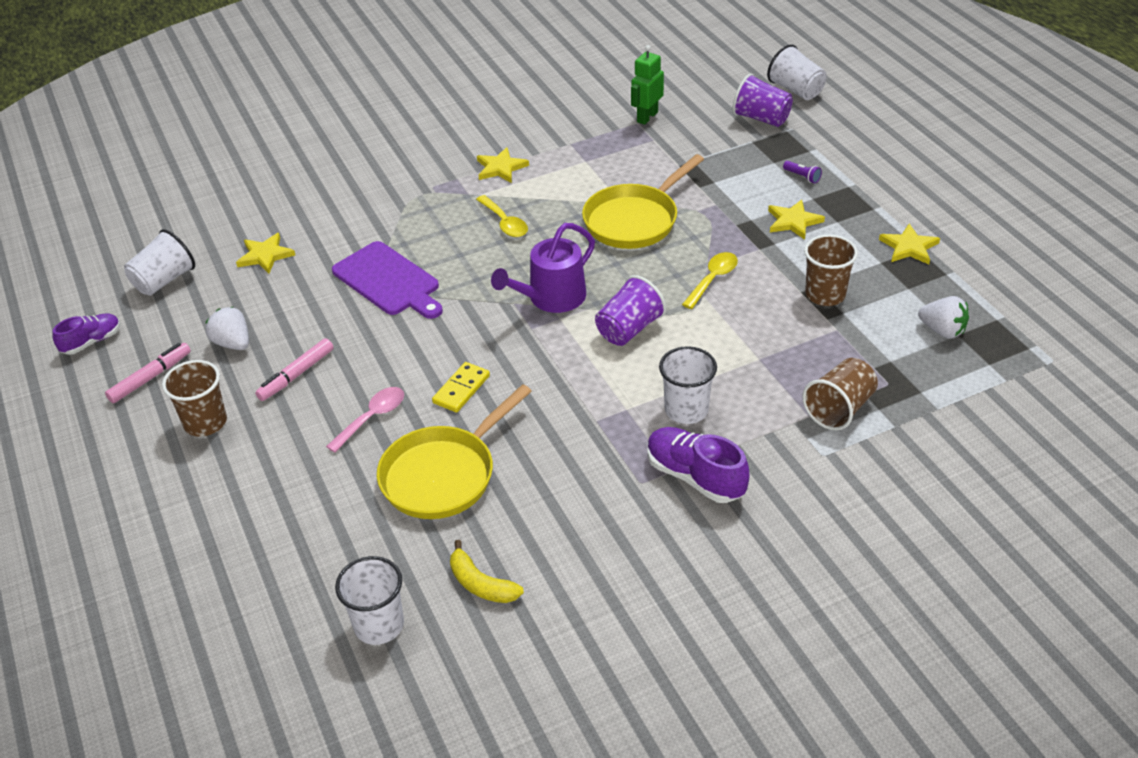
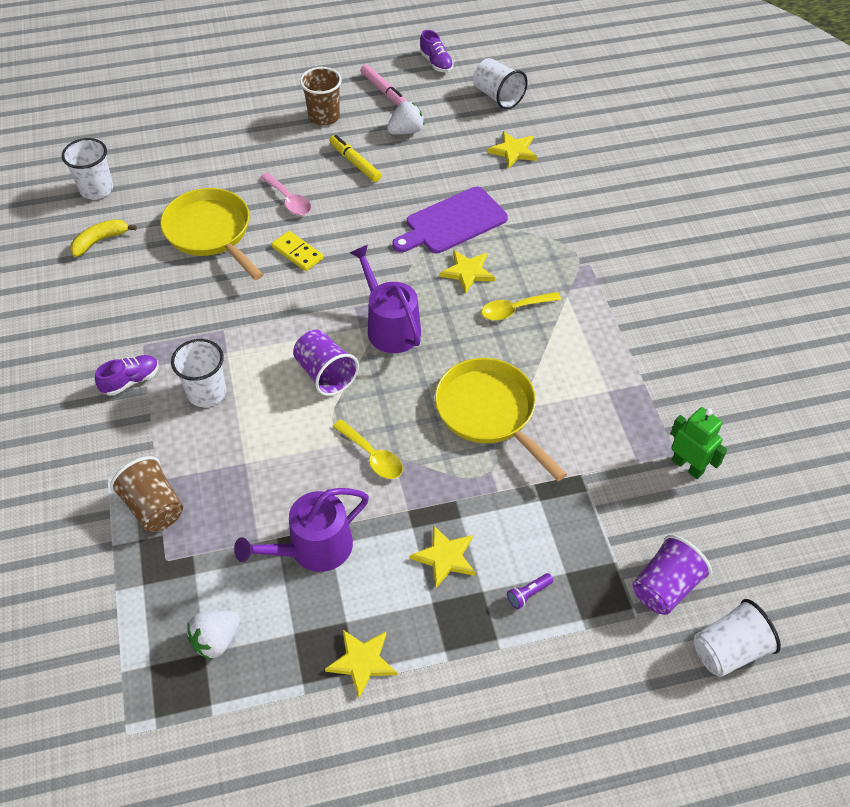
camera: 100 degrees right, 10 degrees up
(297, 375) = (355, 163): pink marker -> yellow marker
(500, 168) = (610, 319): yellow star -> yellow star (467, 272)
(695, 477) = (131, 381): purple shoe -> purple shoe, size x0.64
(825, 294) = (313, 548): brown cup -> purple watering can

